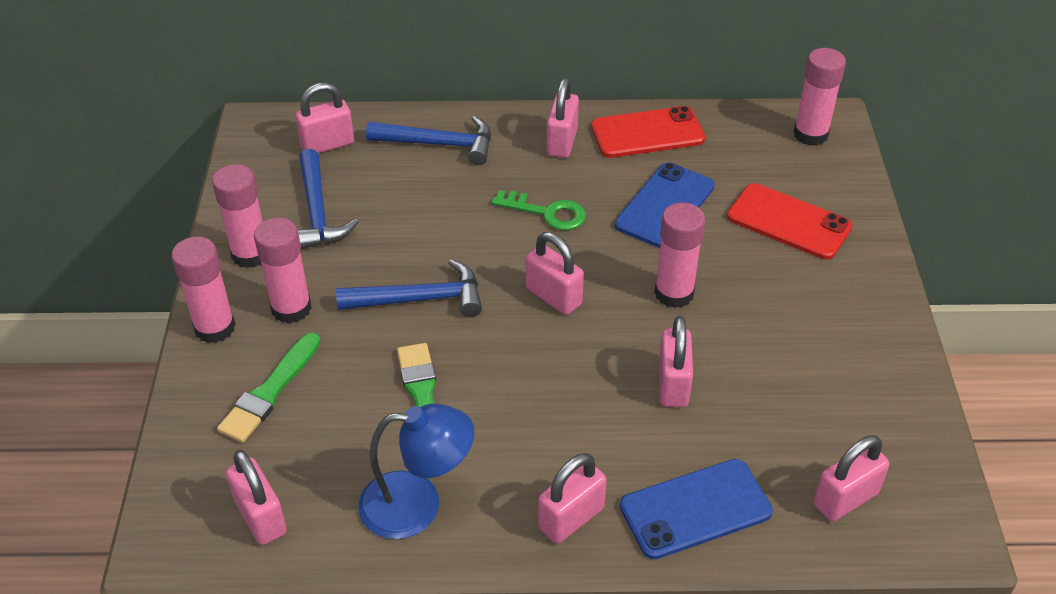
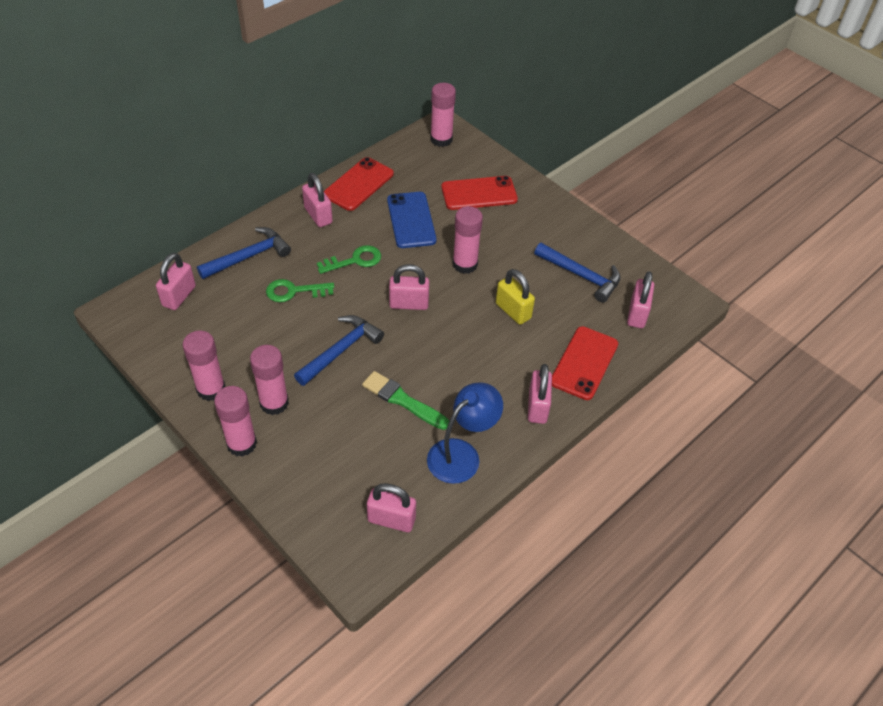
camera: 45 degrees left, 5 degrees up
(270, 392) = (317, 455): green brush -> none
(317, 213) = (223, 340): blue hammer -> blue hammer (581, 276)
(443, 207) = (294, 291): none -> green key
(673, 384) = (513, 311): pink padlock -> yellow padlock
(695, 509) = (584, 363): blue phone -> red phone

